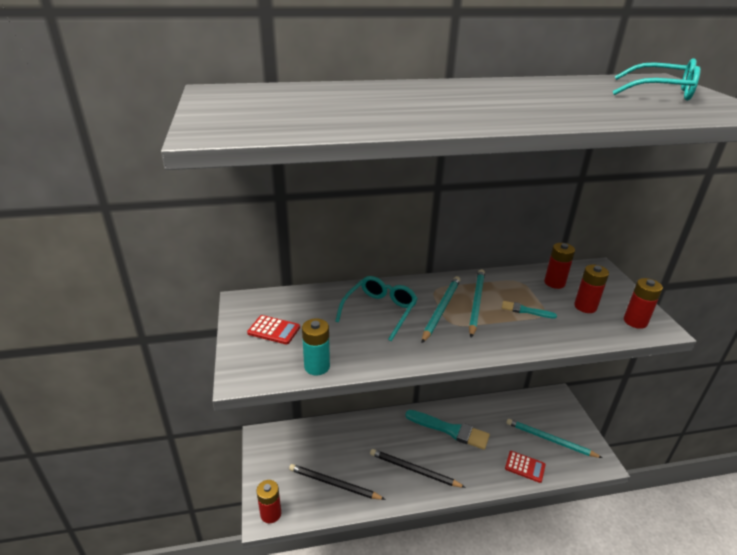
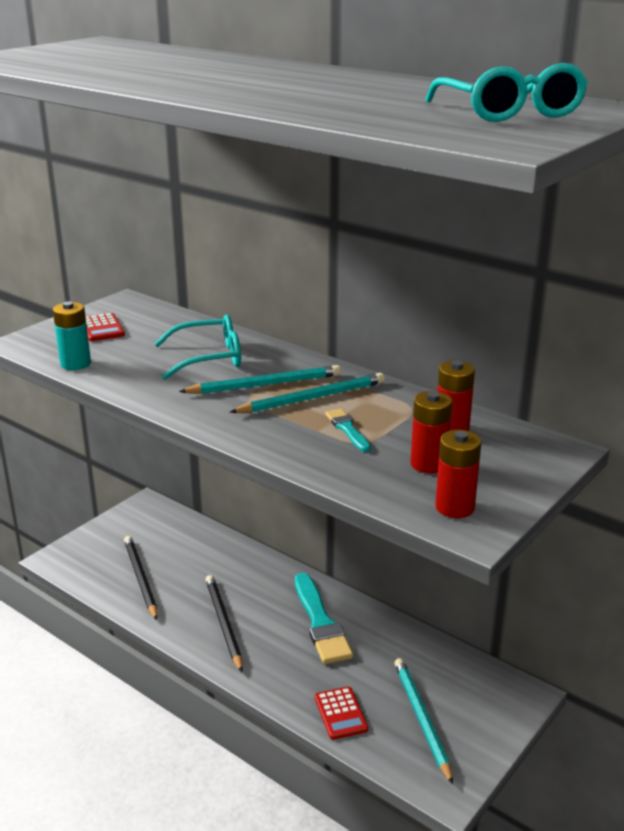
camera: 50 degrees right, 5 degrees down
(271, 514) = (64, 560): red battery -> none

